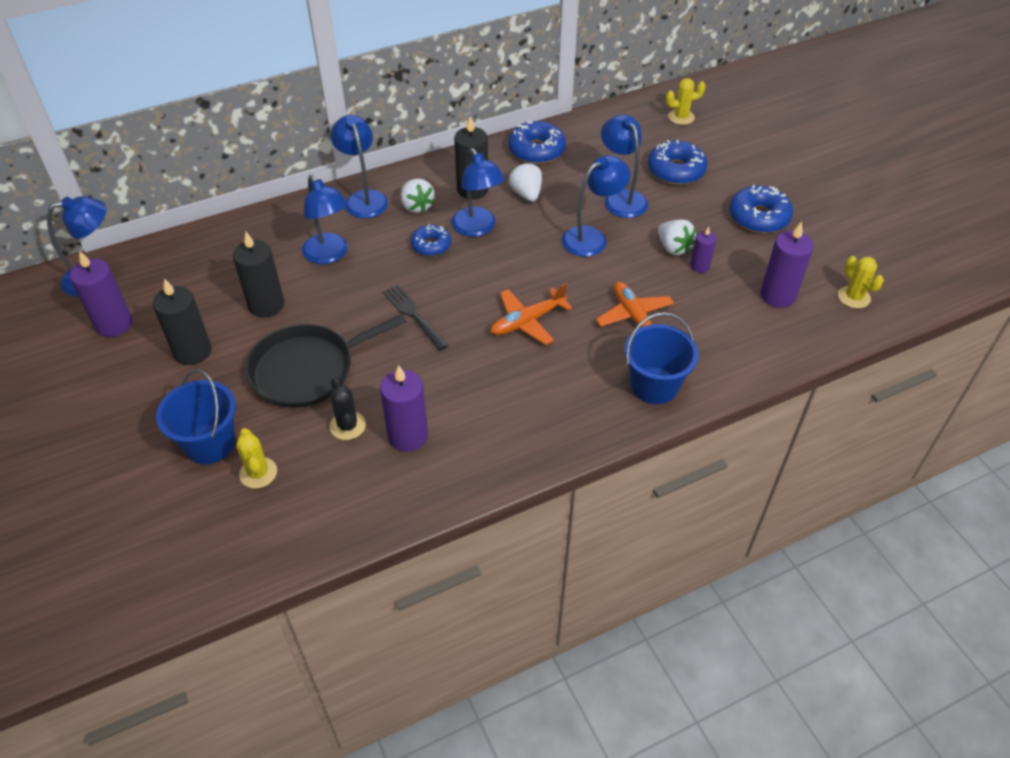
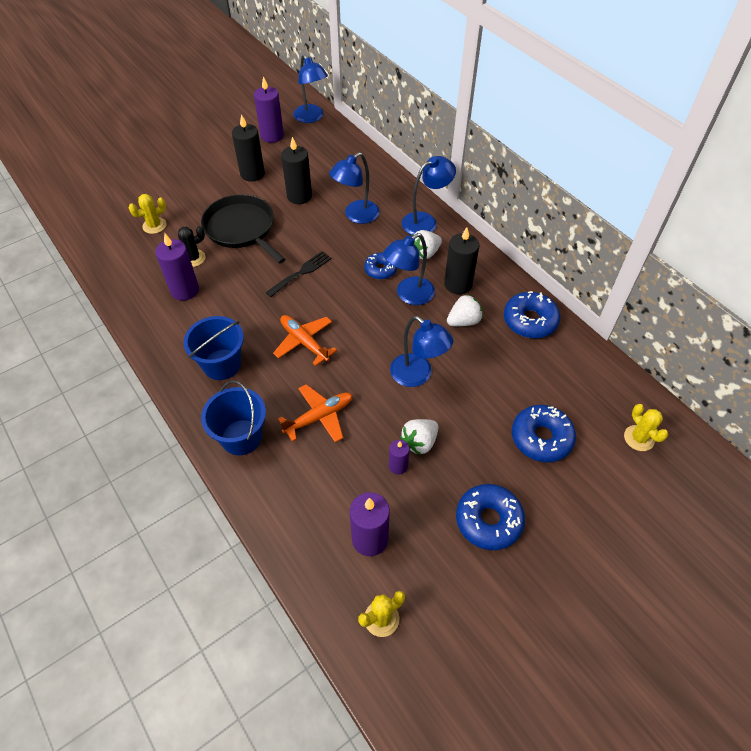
camera: 80 degrees right, 5 degrees up
(210, 443) = (177, 200): blue bucket -> blue bucket (222, 364)
(621, 198) = (481, 394): blue lamp -> none

